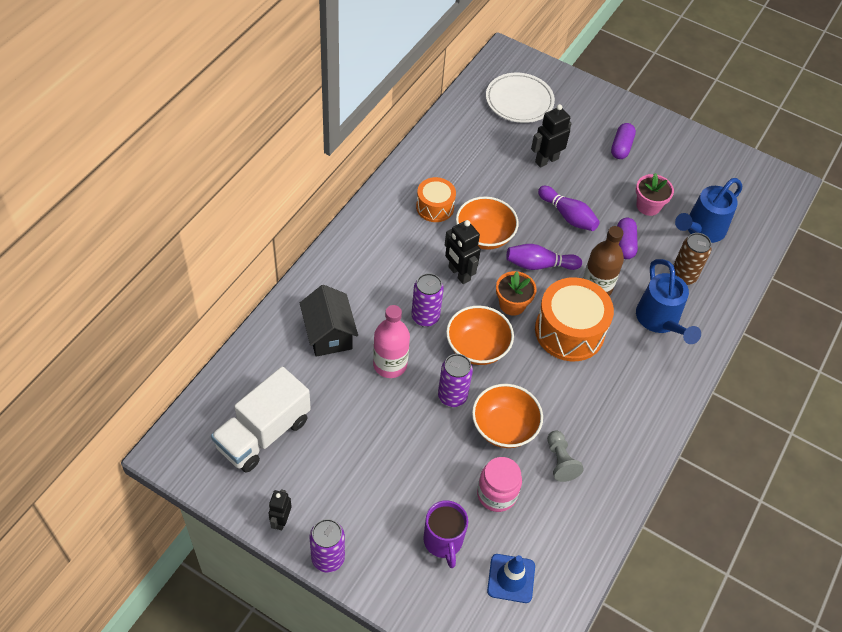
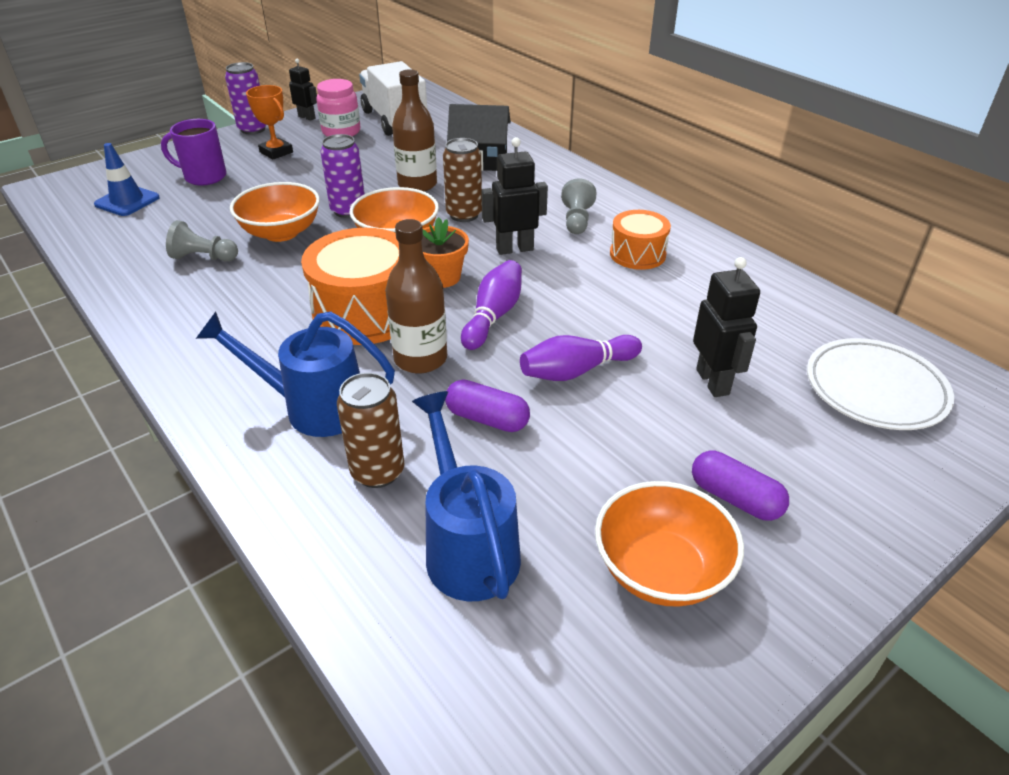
camera: 115 degrees right, 15 degrees down
(371, 506) = (276, 152): none -> orange trophy
(390, 364) = (417, 185): pink bottle -> brown bottle
(404, 247) = (577, 220): none -> grey pawn
(425, 317) = (464, 215): purple can -> brown can
(484, 235) = (570, 282): orange bowl -> orange bowl (661, 570)
(496, 494) = (214, 212): pink jar -> pink jar (341, 132)
(648, 206) = (562, 483): pink flower pot -> none

